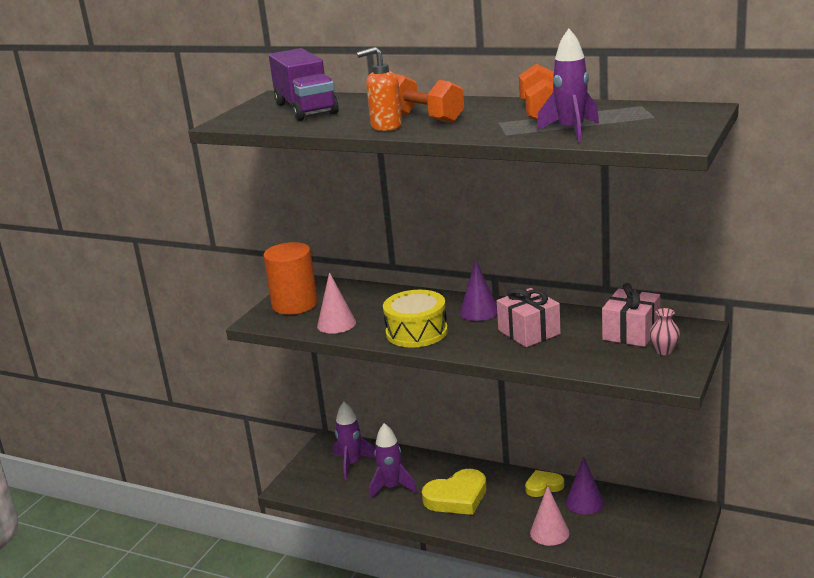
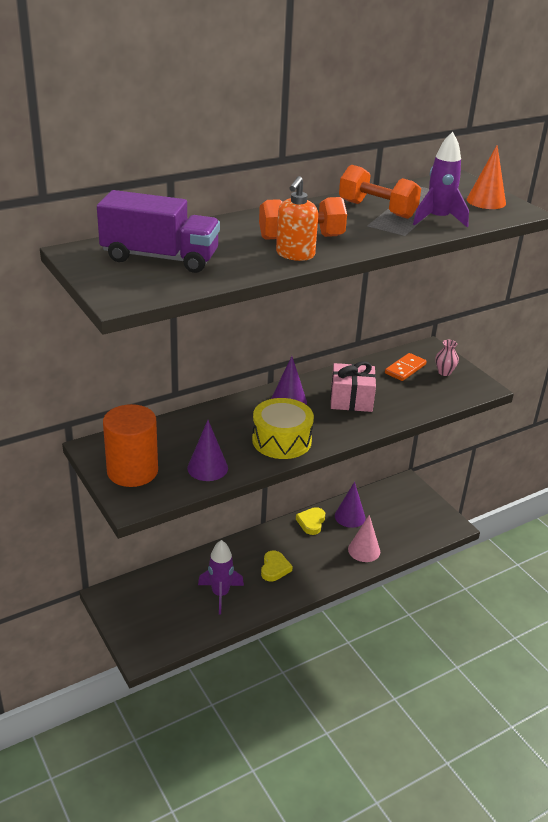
camera: 60 degrees left, 10 degrees up
(336, 324) = (207, 468): pink cone -> purple cone
(352, 464) = (159, 598): purple rocket -> none
(457, 497) = (274, 568): yellow heart -> yellow heart, size x0.59
(631, 332) = (405, 369): pink gift -> orange domino
(667, 129) = (486, 201): none -> orange cone

